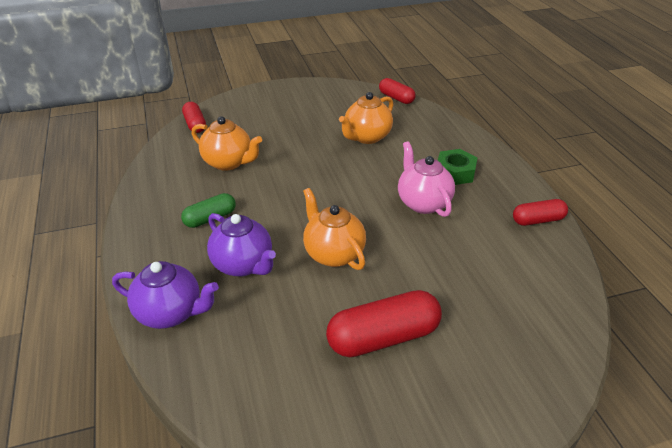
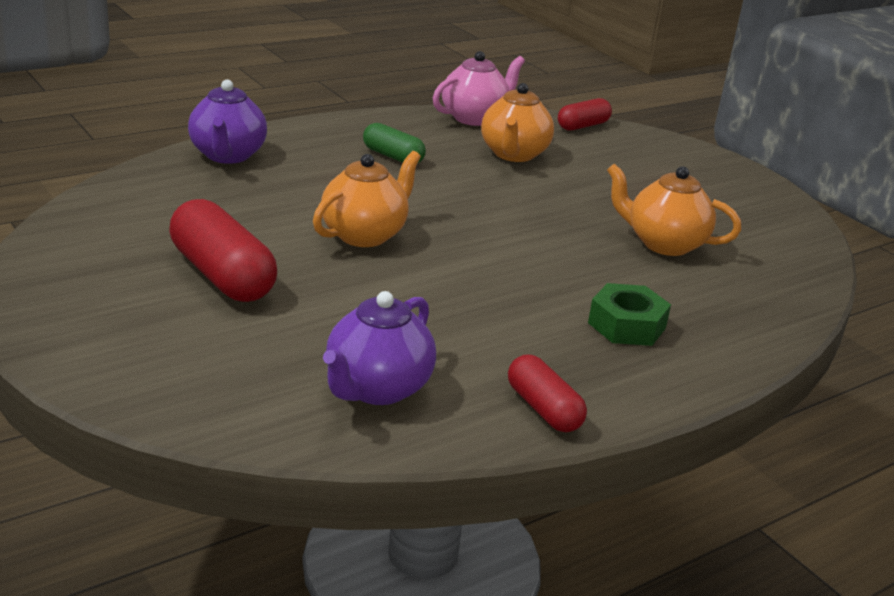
camera: 70 degrees right, 10 degrees down
(243, 265) = (318, 183): purple teapot -> purple teapot (377, 389)
(396, 98) = (817, 265): red capsule -> none
(423, 203) = (520, 297): pink teapot -> pink teapot (474, 118)

